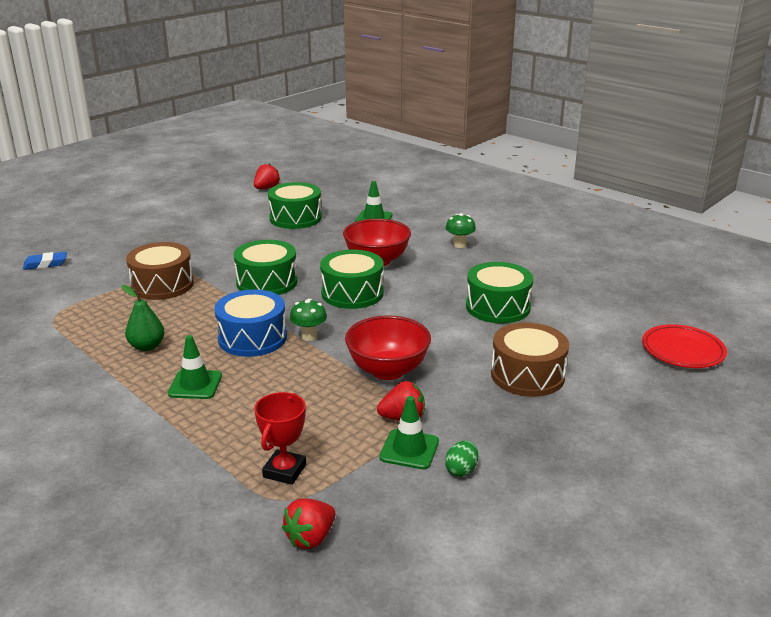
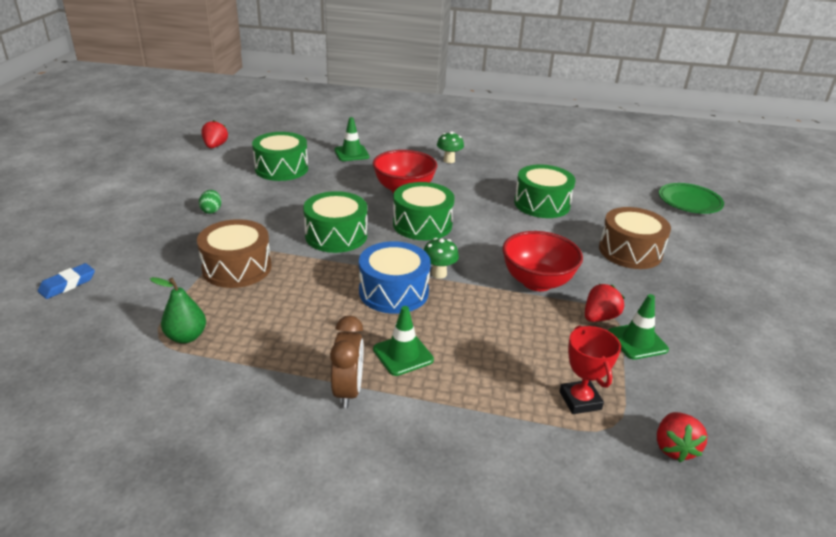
camera: 35 degrees left, 5 degrees up
(123, 394) = (348, 391): none -> brown clock
(147, 346) = (306, 335): green pear -> green pear (186, 337)
(461, 470) = (689, 342): green egg -> green egg (211, 210)
(682, 351) = (689, 202): red plate -> green plate

